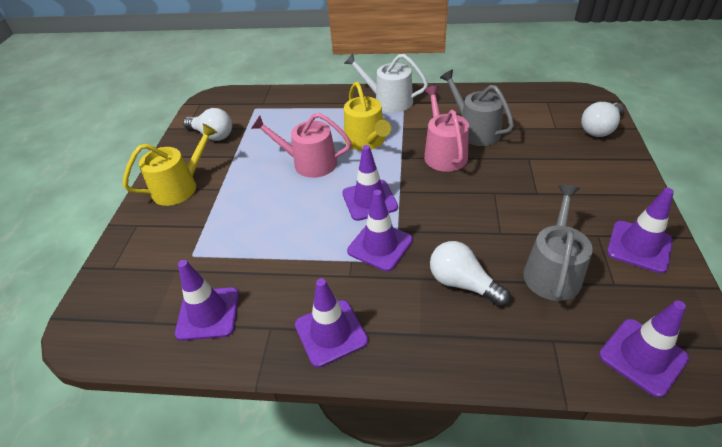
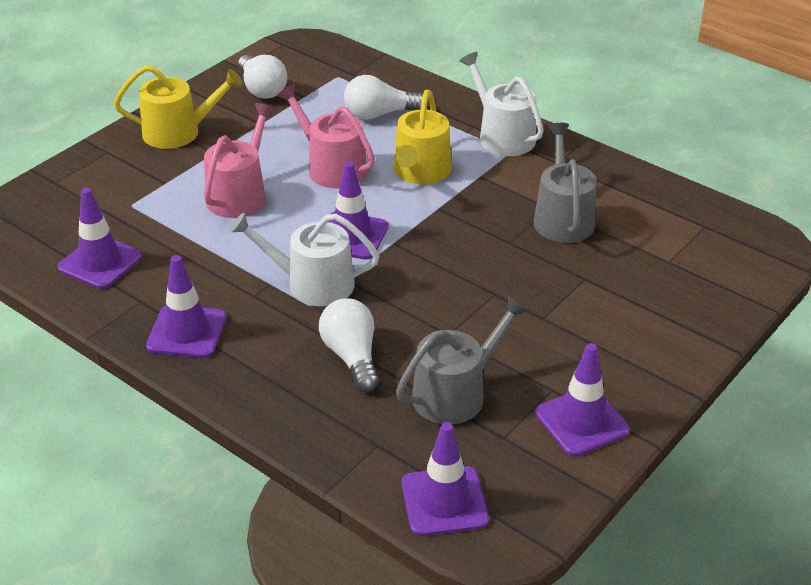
camera: 30 degrees right, 5 degrees down
(380, 245) = (312, 284): purple traffic cone -> white watering can
(443, 153) = (491, 226): pink watering can -> pink watering can (240, 194)
(600, 129) = (725, 289): white light bulb -> white light bulb (379, 114)

